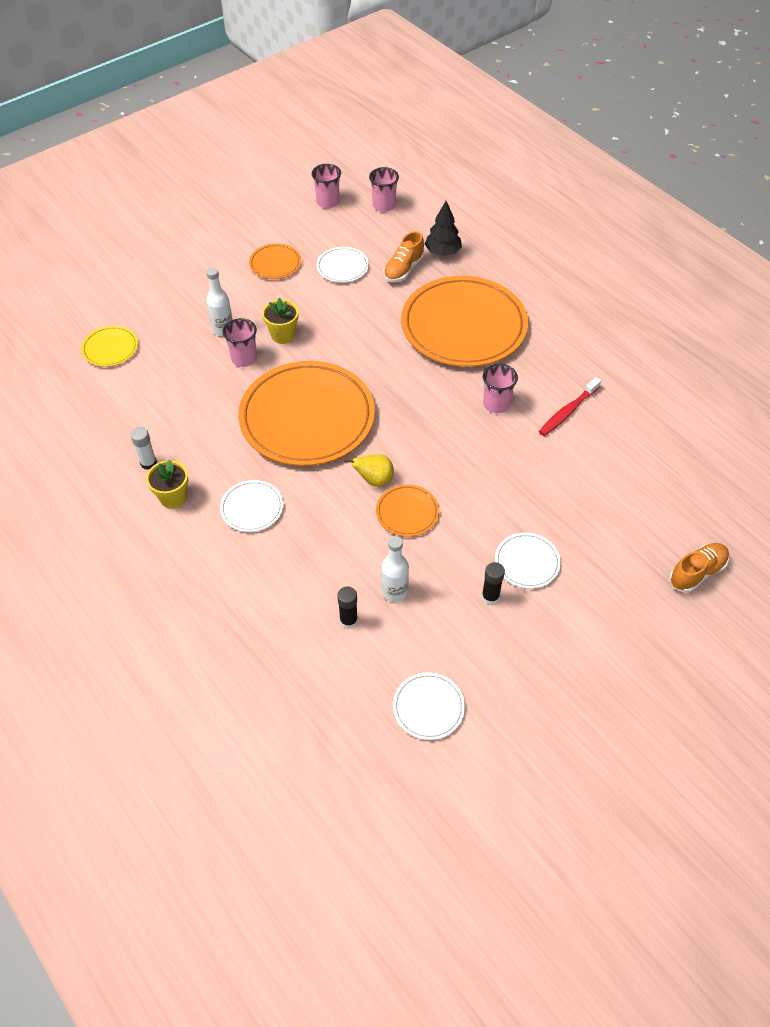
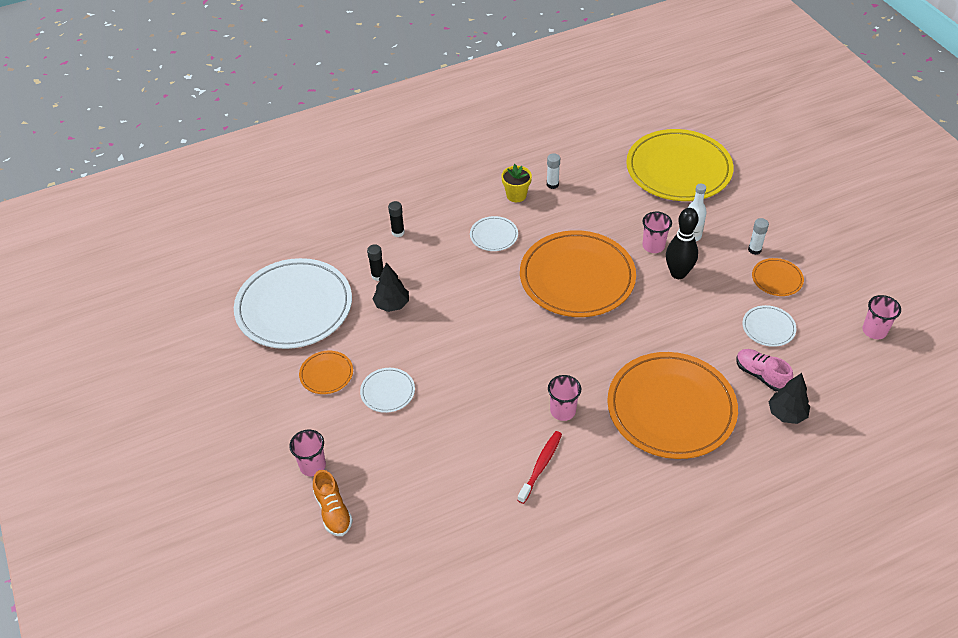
camera: 105 degrees right, 5 degrees down
(110, 348) = (678, 169): yellow plate -> yellow plate, size x2.29
(236, 281) = (754, 250): none -> white glue stick
(283, 335) = (678, 273): yellow flower pot -> black bowling pin
(374, 480) = (499, 310): yellow pear -> none
(384, 205) = (868, 377): pink cup -> pink cup (312, 465)
(394, 591) = (392, 305): white bottle -> black tree
(403, 269) = (761, 375): orange shoe -> pink shoe
(407, 512) = (461, 325): orange plate -> orange plate (326, 374)
(428, 707) = (294, 307): white plate -> white plate, size x2.29
(490, 597) = (365, 361): black glue stick -> black glue stick (398, 232)
(568, 411) = (540, 466): red toothbrush -> red toothbrush turned 60 degrees clockwise

